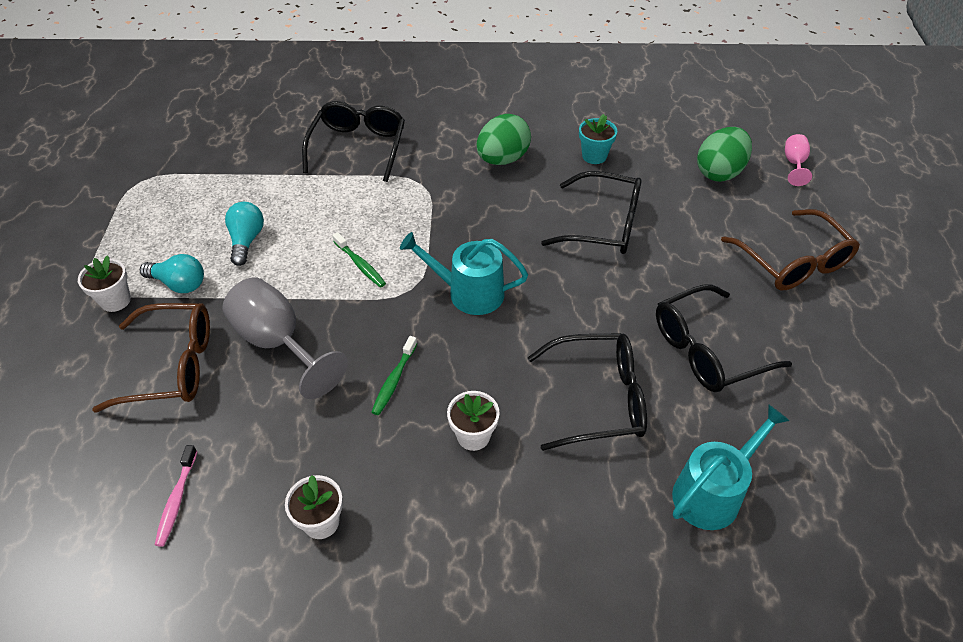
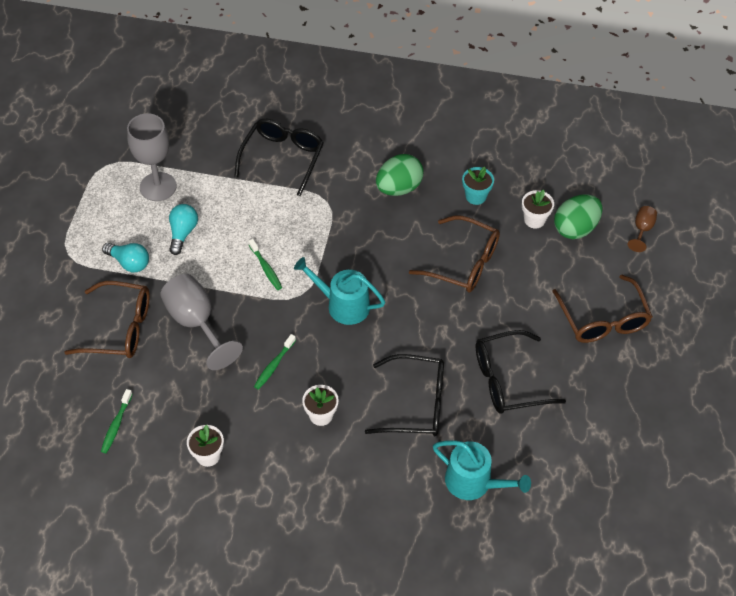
camera: 10 degrees right, 5 degrees up
(115, 300) = (82, 269): white flower pot -> white flower pot (534, 220)
(176, 500) = (116, 425): pink toothbrush -> green toothbrush
(209, 195) = (158, 187): none -> grey goblet
(604, 225) = (463, 263): black glasses -> brown glasses
(712, 493) = (473, 482): turquoise watering can -> turquoise watering can turned 60 degrees clockwise
(794, 164) = (642, 230): pink goblet -> brown goblet

